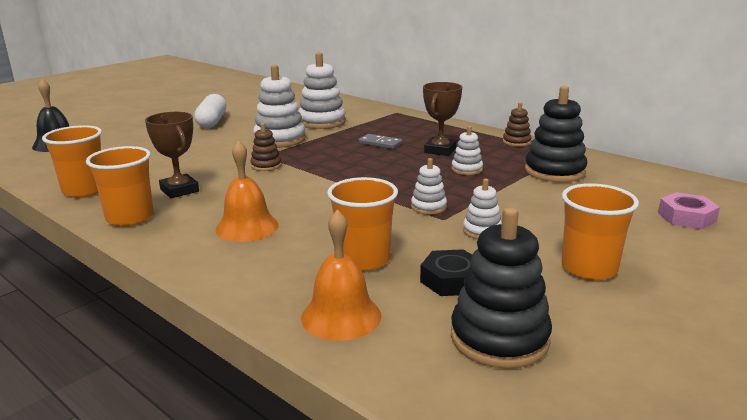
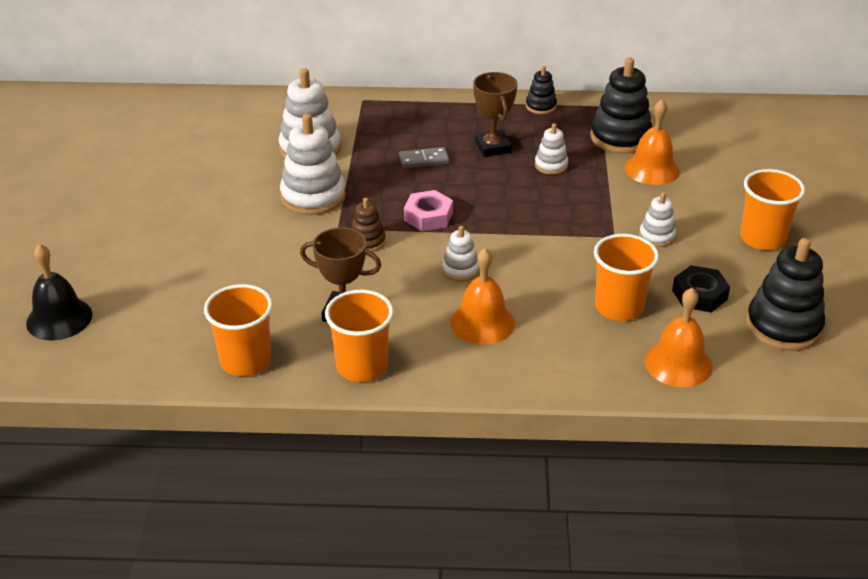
camera: 40 degrees left, 15 degrees up
(212, 122) = (181, 199): white capsule -> none
(428, 207) = (585, 228): white stacking toy -> white stacking toy (460, 270)
(516, 142) = (541, 106): brown stacking toy -> black stacking toy
(551, 194) = (652, 169): none -> orange bell
(686, 217) = (763, 154): pink nut -> pink nut (428, 216)

